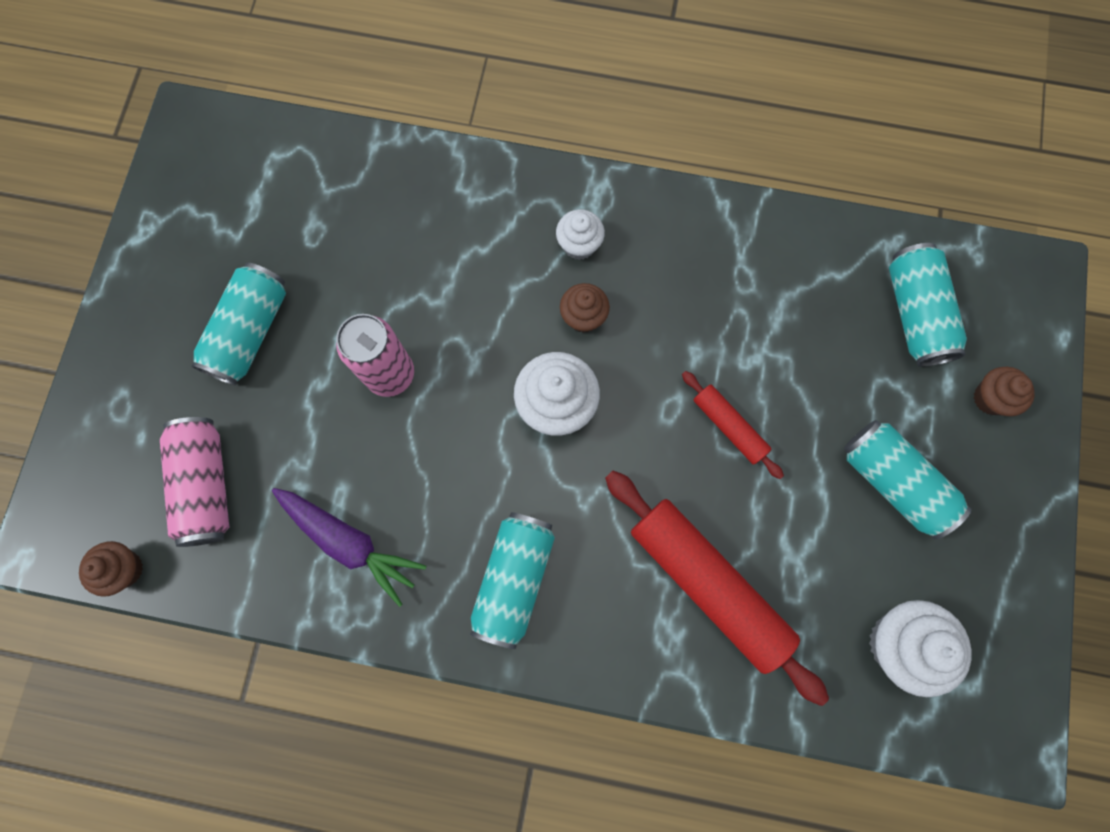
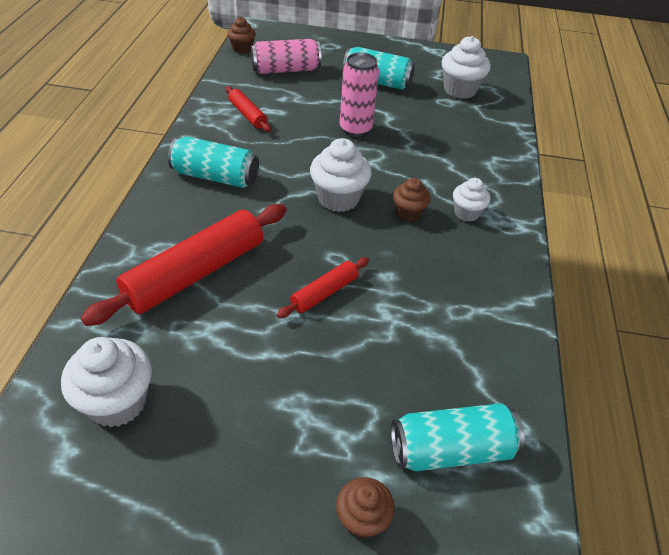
camera: 85 degrees right, 30 degrees down
(279, 206) = (460, 90): none -> white cupcake
(350, 543) = (248, 115): purple carrot -> red rolling pin
(893, 481) = (271, 412): turquoise can -> none

